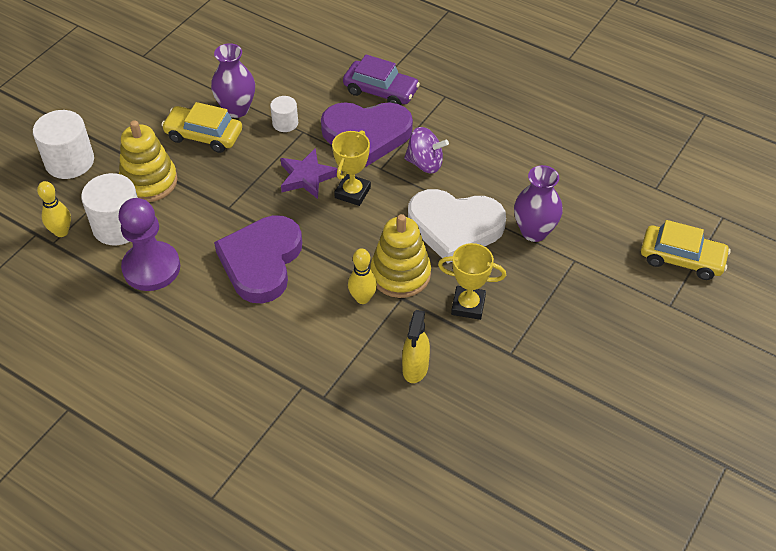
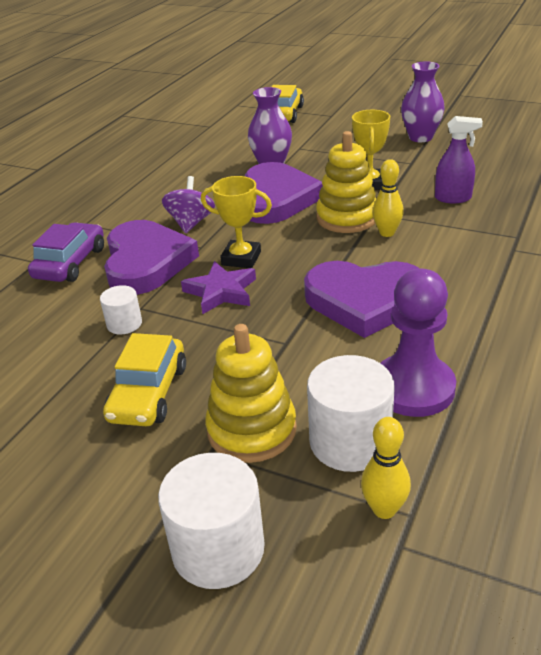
camera: 95 degrees left, 15 degrees down
(236, 109) = (93, 372): purple vase -> purple vase (420, 137)
(415, 368) = (453, 198): yellow spray bottle -> purple spray bottle
(454, 227) = (276, 199): white heart -> purple heart

